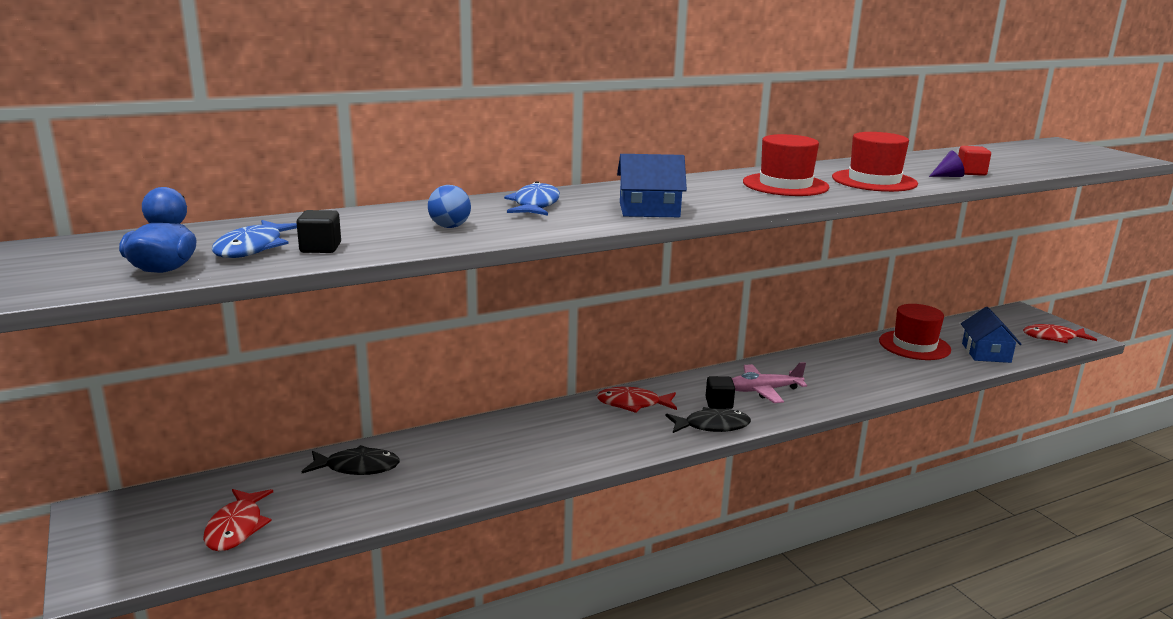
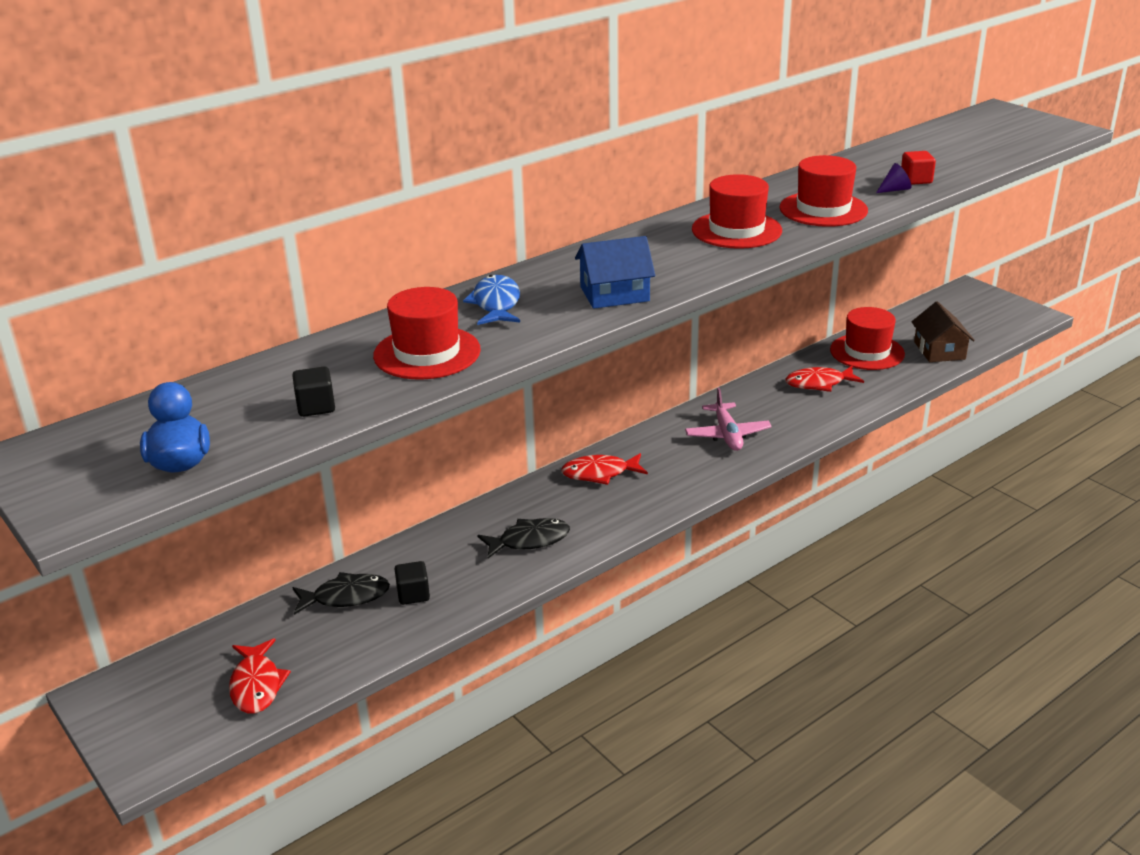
camera: 10 degrees left, 10 degrees up
(253, 248) = (247, 418): blue fish -> none
(450, 227) = (427, 353): blue ball -> red hat
(712, 426) = (687, 487): black fish -> black fish (529, 540)
(719, 403) = (686, 458): black cube -> black cube (413, 594)
(763, 390) = (727, 435): pink plane -> pink plane turned 75 degrees counterclockwise
(986, 353) = (939, 350): blue house -> brown house
(1053, 338) = (1003, 320): red fish -> red fish (819, 383)

